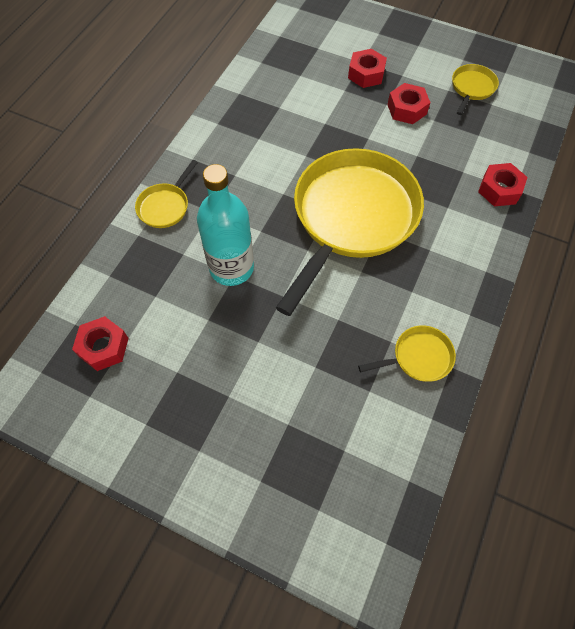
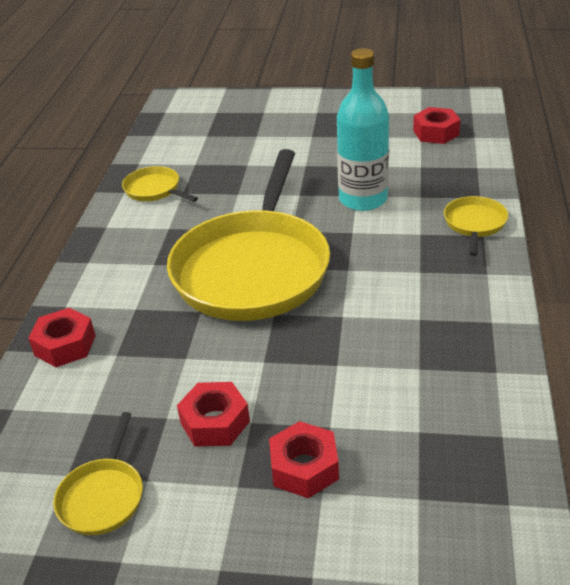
camera: 165 degrees right, 25 degrees down
(418, 357) = (155, 190): yellow pan -> yellow pan turned 75 degrees clockwise

